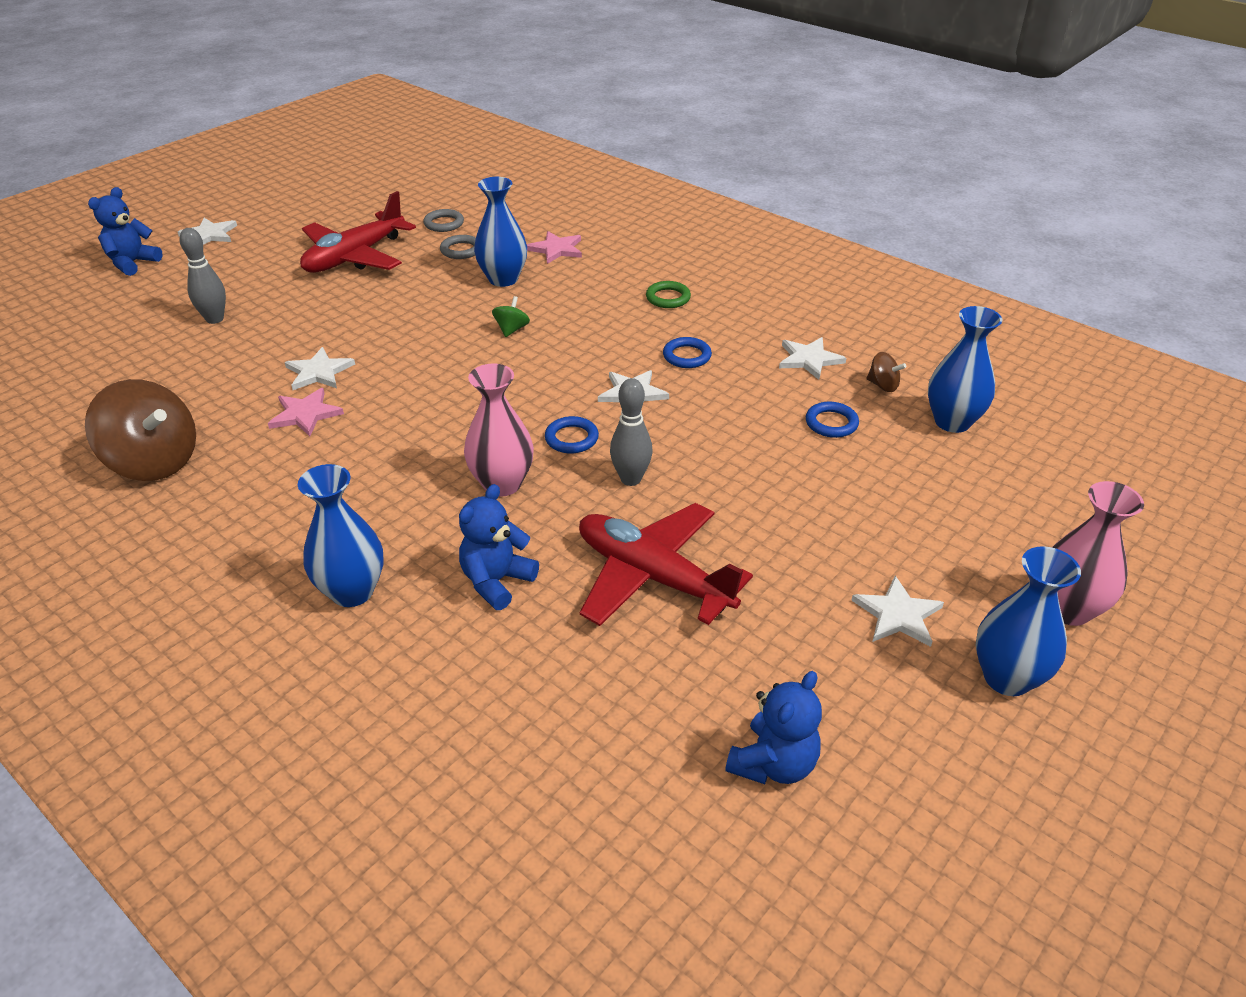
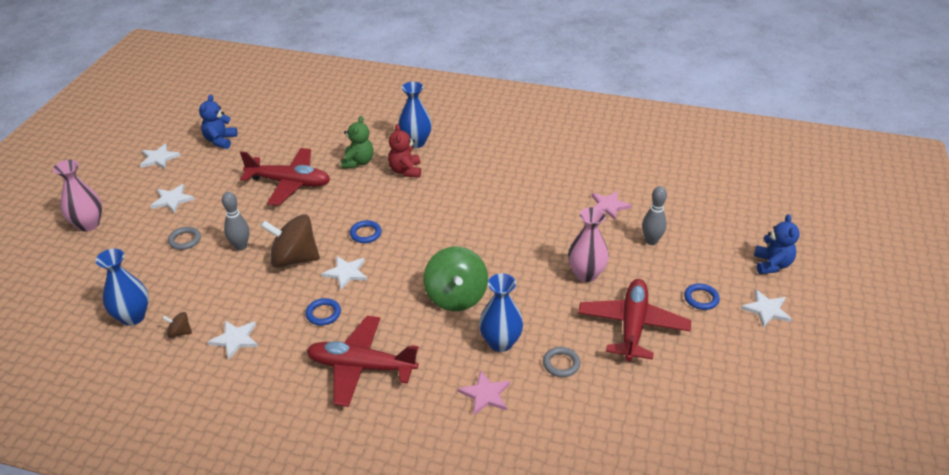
camera: 155 degrees right, 0 degrees up
(154, 462) = (563, 160): brown spinning top -> brown spinning top (294, 259)
(305, 414) = (521, 202): pink star -> pink star (609, 206)
(319, 372) = (543, 227): white star -> white star (159, 158)
(425, 530) = (405, 171): none -> red teddy bear
(444, 223) = (607, 393): grey ring -> grey ring (185, 240)
(496, 581) = (358, 162): blue teddy bear -> green teddy bear
(502, 484) = (386, 200): pink vase -> pink vase (586, 274)
(511, 329) = (456, 296): green spinning top -> green spinning top, size x2.25
(631, 479) = (321, 222): grey bowling pin -> grey bowling pin (240, 246)
(668, 298) = (361, 367): green ring -> red plane
(831, 423) = (213, 291): blue ring -> blue ring (701, 298)
(1007, 678) = (125, 190): blue vase -> none

